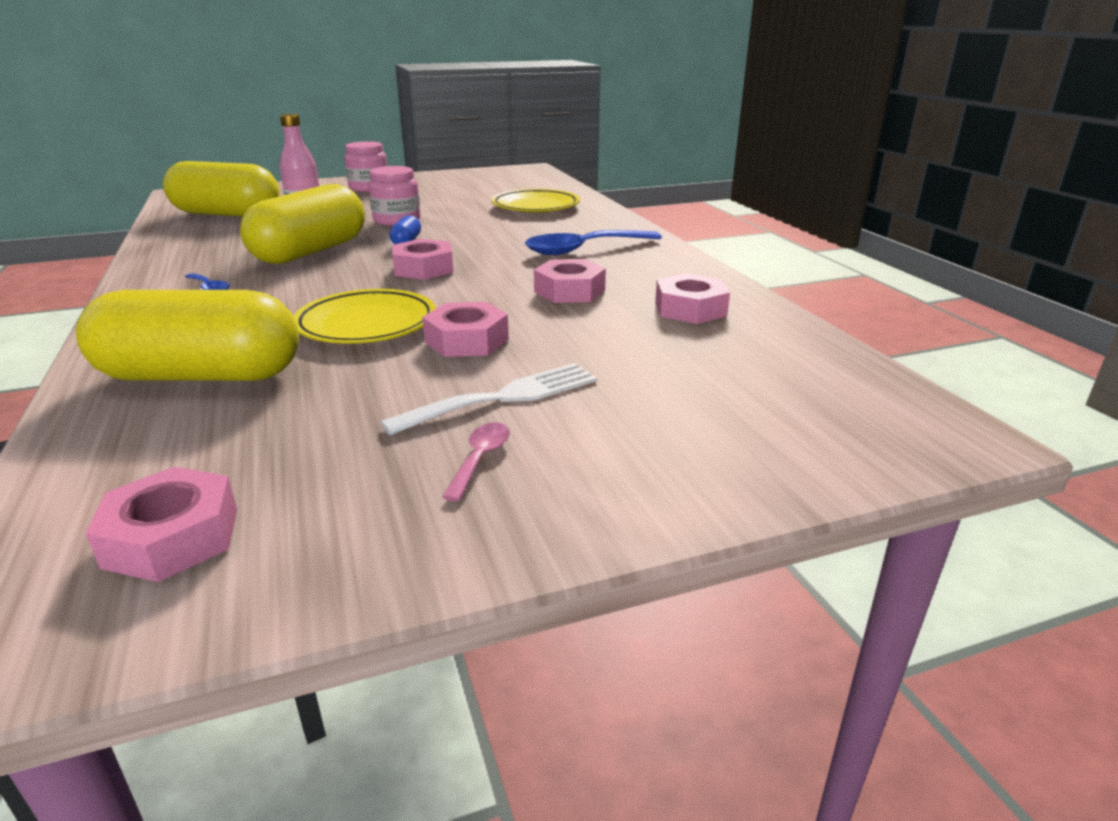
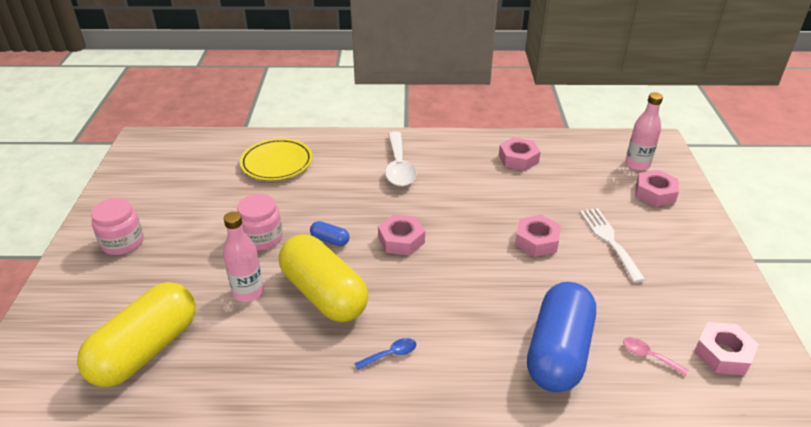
camera: 70 degrees left, 10 degrees up
(201, 376) = (558, 352): yellow capsule -> blue capsule
(366, 324) = (498, 277): yellow plate -> none
(480, 459) = (666, 257): pink spoon -> pink spoon (649, 356)
(569, 291) = (474, 190): pink nut -> pink nut (655, 193)
(584, 249) = (398, 167): blue spoon -> white spoon
(809, 412) = (637, 164): none -> pink bottle

